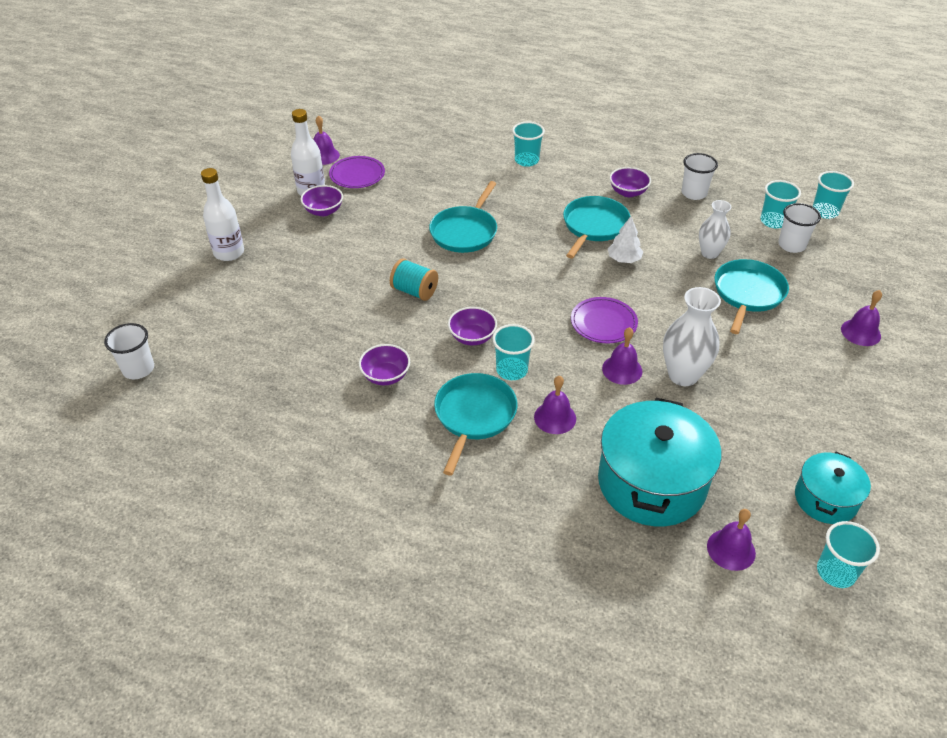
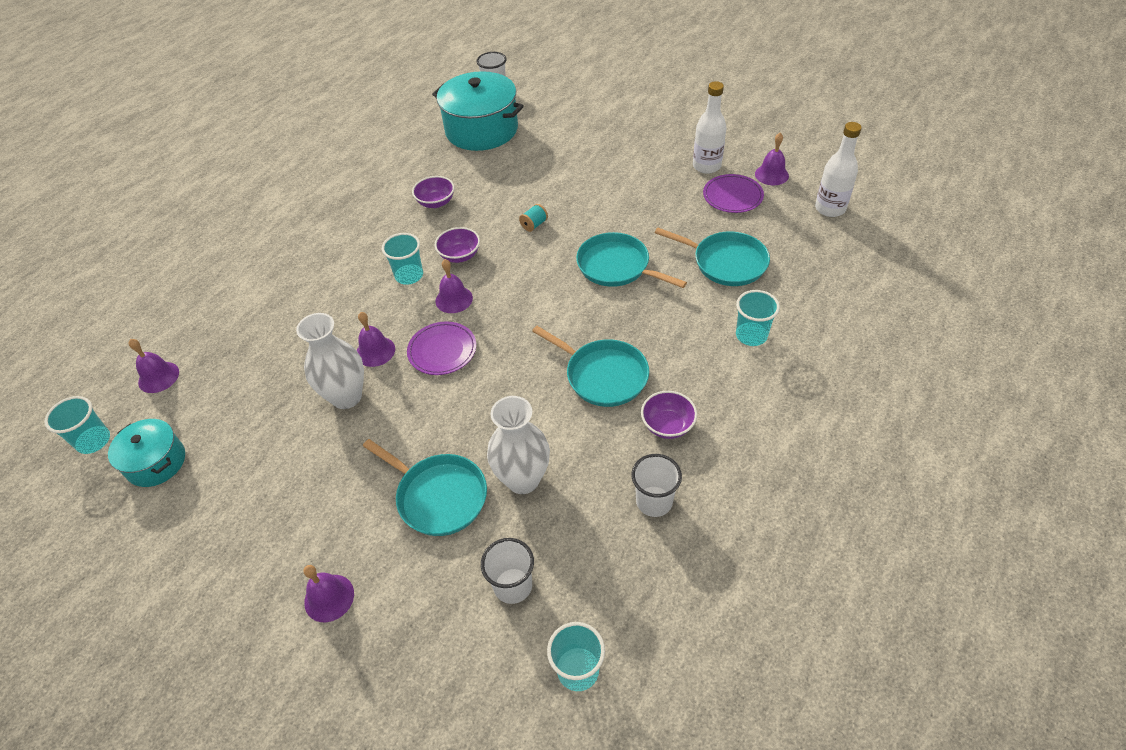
camera: 105 degrees right, 5 degrees up
(229, 253) = (619, 122): white bottle -> white bottle (830, 208)
(323, 211) = (671, 173): purple bowl -> none
(414, 291) = (534, 225): turquoise spool -> turquoise spool, size x0.63
(474, 415) = (370, 247): turquoise pan -> turquoise pan (726, 262)
(555, 417) = (343, 295): purple bell -> purple bell (454, 299)
(624, 259) = (535, 390): white tree -> none
(651, 482) = (246, 343): turquoise pot -> turquoise pot (481, 130)
(709, 253) = (523, 479): white vase -> white vase, size x1.54
(773, 221) = (570, 583): turquoise cup -> none

